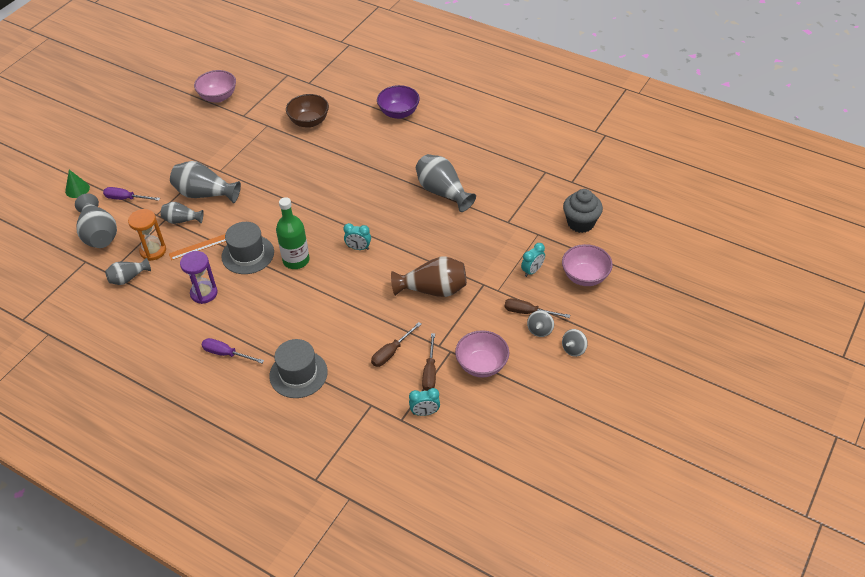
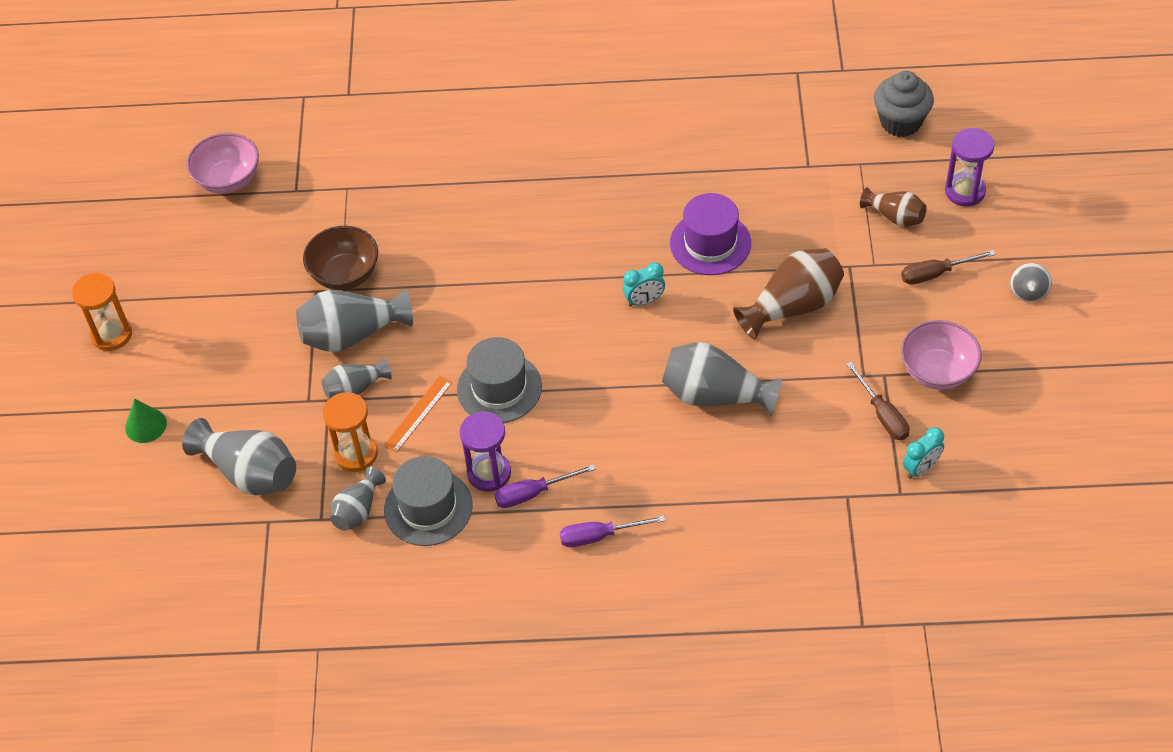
camera: 30 degrees left, 5 degrees up
(103, 142) = (111, 334): none -> orange hourglass
(126, 198) = (238, 400): purple screwdriver -> purple screwdriver (533, 493)
(296, 260) = (574, 361): green bottle -> none
(298, 374) = (719, 509): grey hat -> grey hat (428, 507)
(309, 122) = (405, 153): brown bowl -> brown bowl (345, 274)
(391, 352) = (812, 416): brown screwdriver -> none
(399, 113) = (524, 80): purple bowl -> none
(419, 236) = (710, 243): none -> purple hat
(442, 192) = (687, 166): grey vase -> grey vase (715, 395)
(532, 271) = (895, 217): turquoise clock -> brown vase
(540, 330) = (968, 289): grey spinning top -> none
(585, 276) = (965, 191): pink bowl -> purple hourglass

